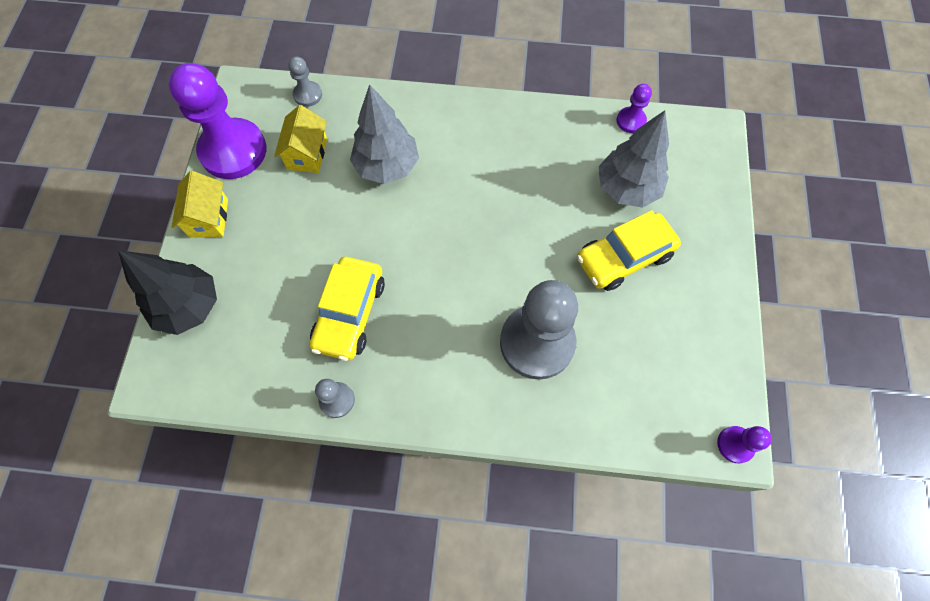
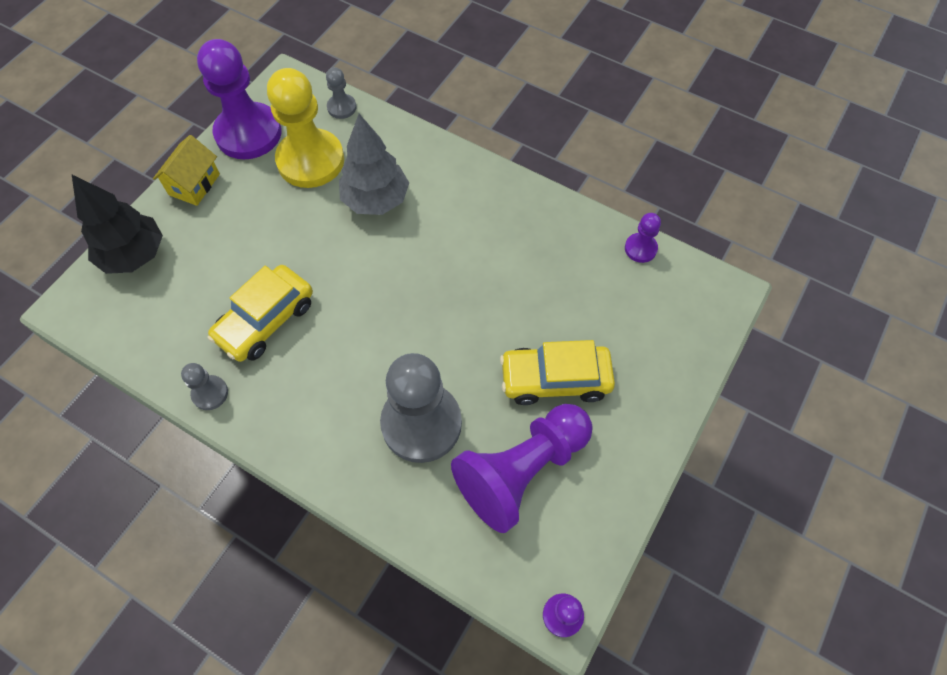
camera: 25 degrees right, 5 degrees down
(307, 154) = (310, 160): yellow house -> yellow pawn
(627, 188) = (597, 314): grey tree -> none
(639, 344) = (522, 471): none -> purple pawn

